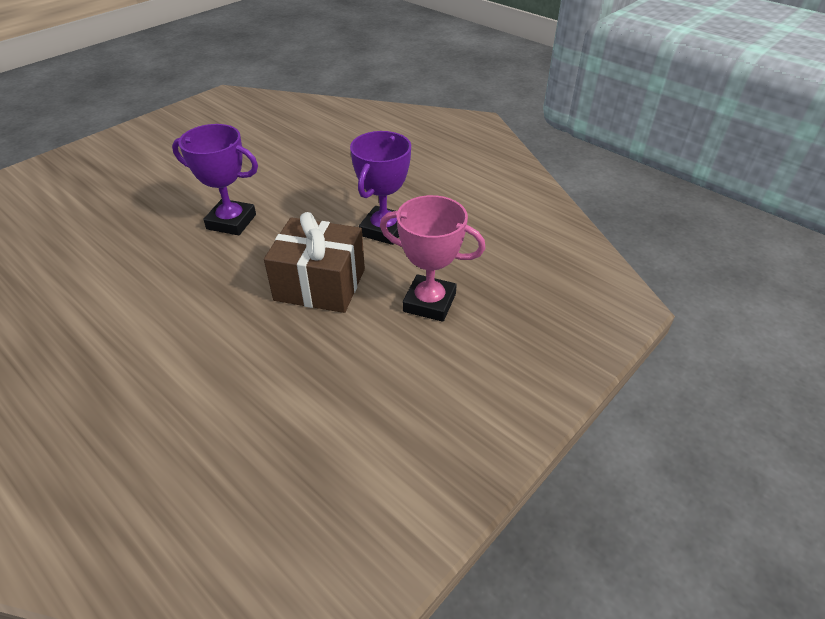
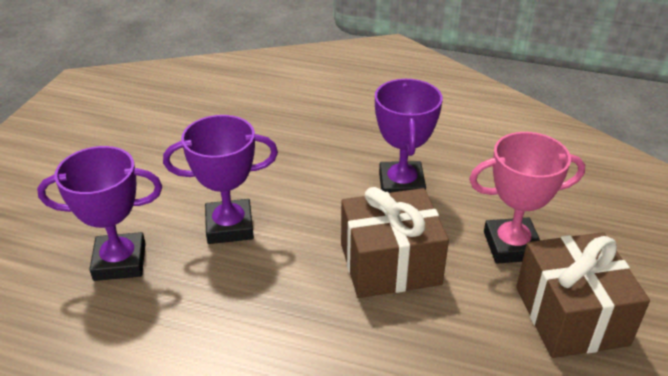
camera: 25 degrees left, 5 degrees down
(141, 223) = (120, 262): none -> purple trophy
(426, 372) = (571, 315): none -> brown gift

